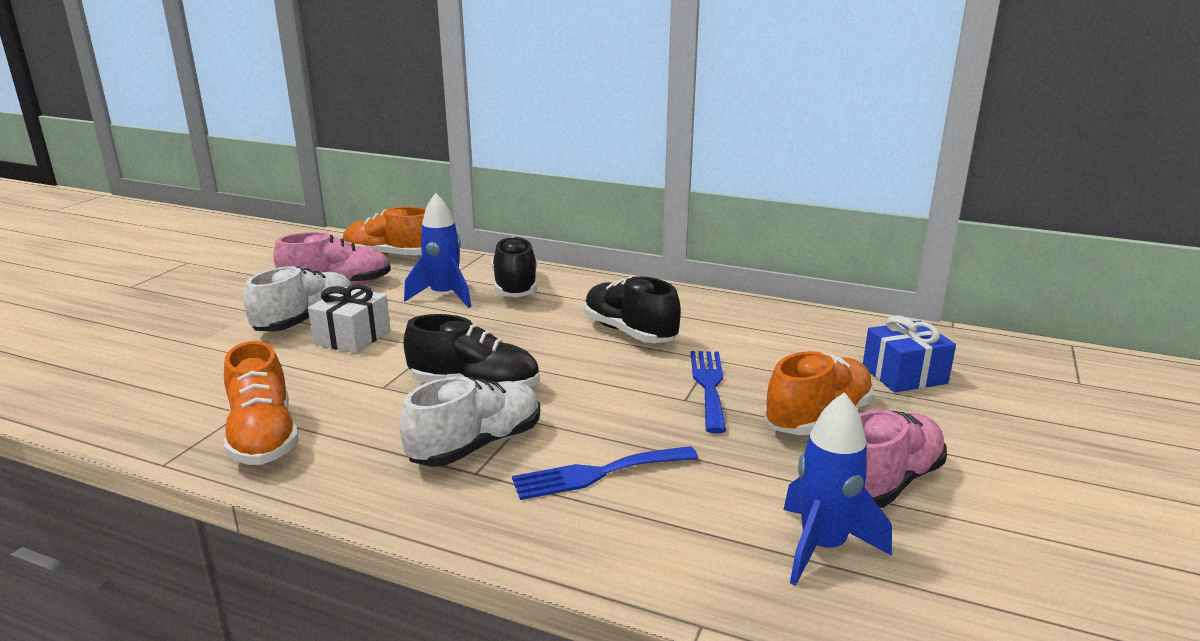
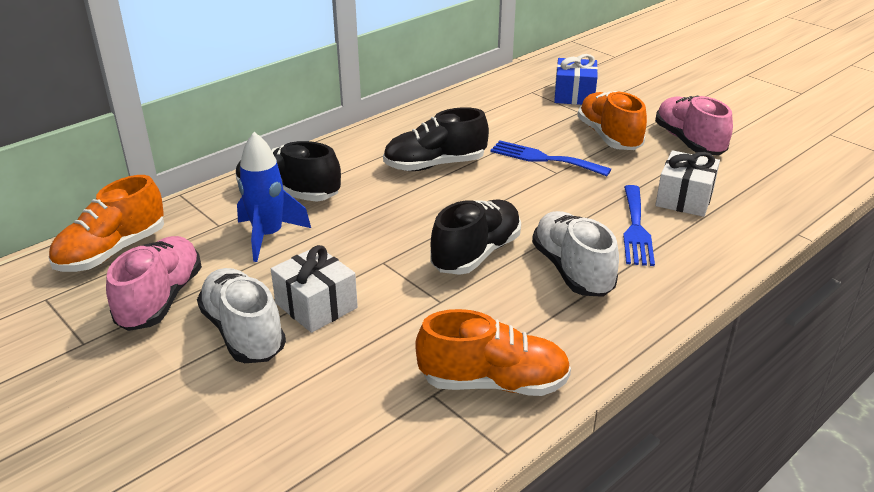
camera: 65 degrees left, 10 degrees up
(709, 500) = (684, 198): none -> white gift
(822, 547) = (742, 179): blue rocket -> none

